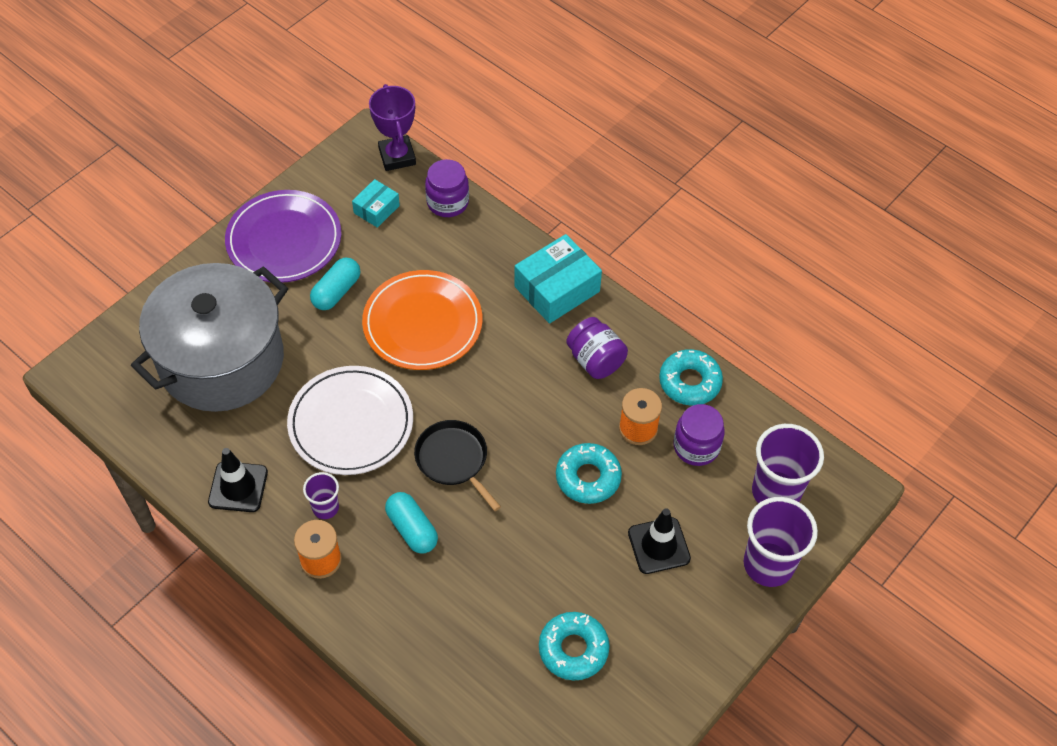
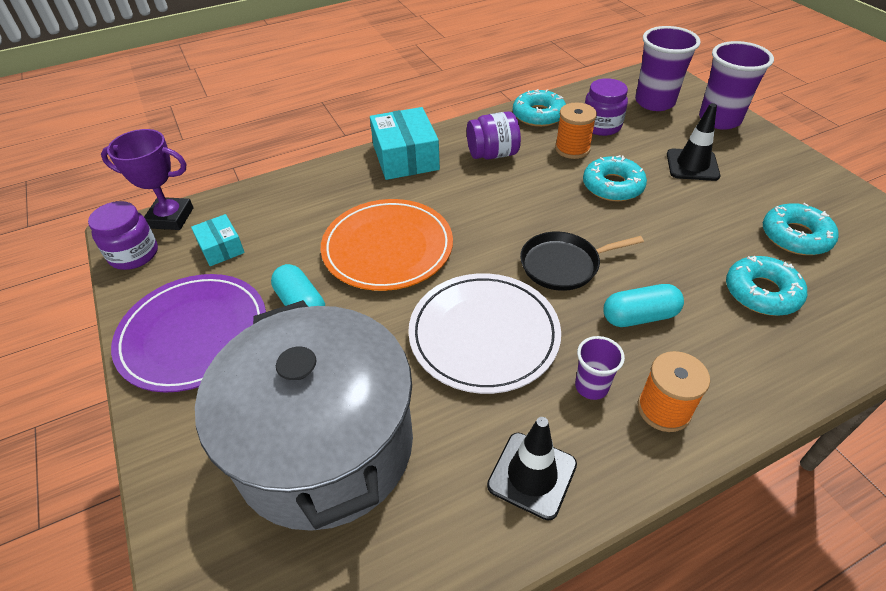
camera: 65 degrees left, 10 degrees down
(447, 202) = (257, 198): purple jar -> purple jar (134, 254)
(478, 622) = (761, 292): none -> turquoise donut

